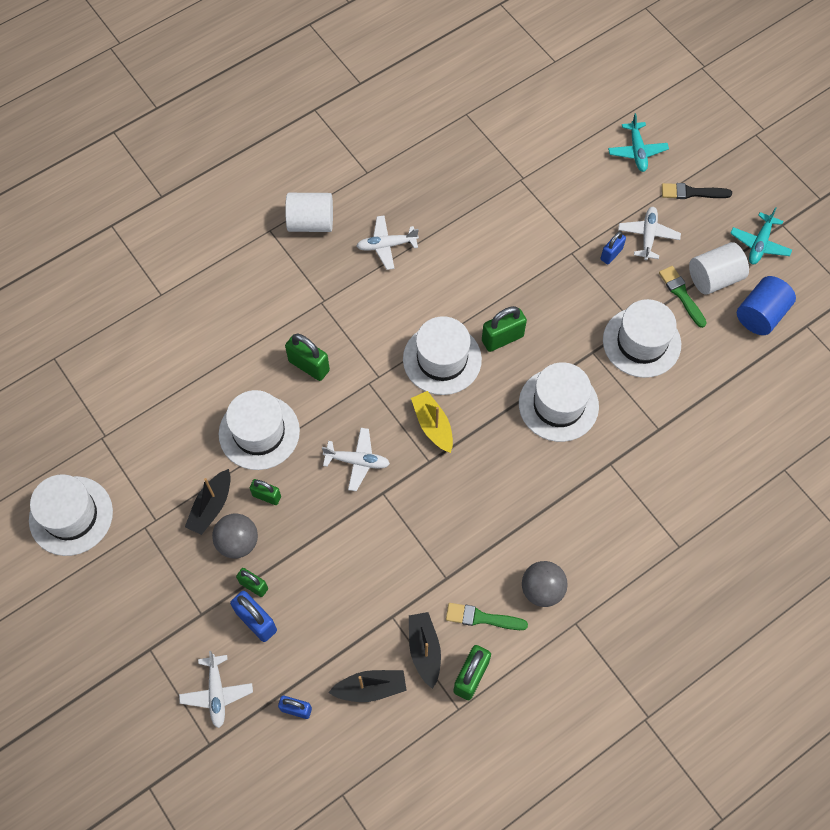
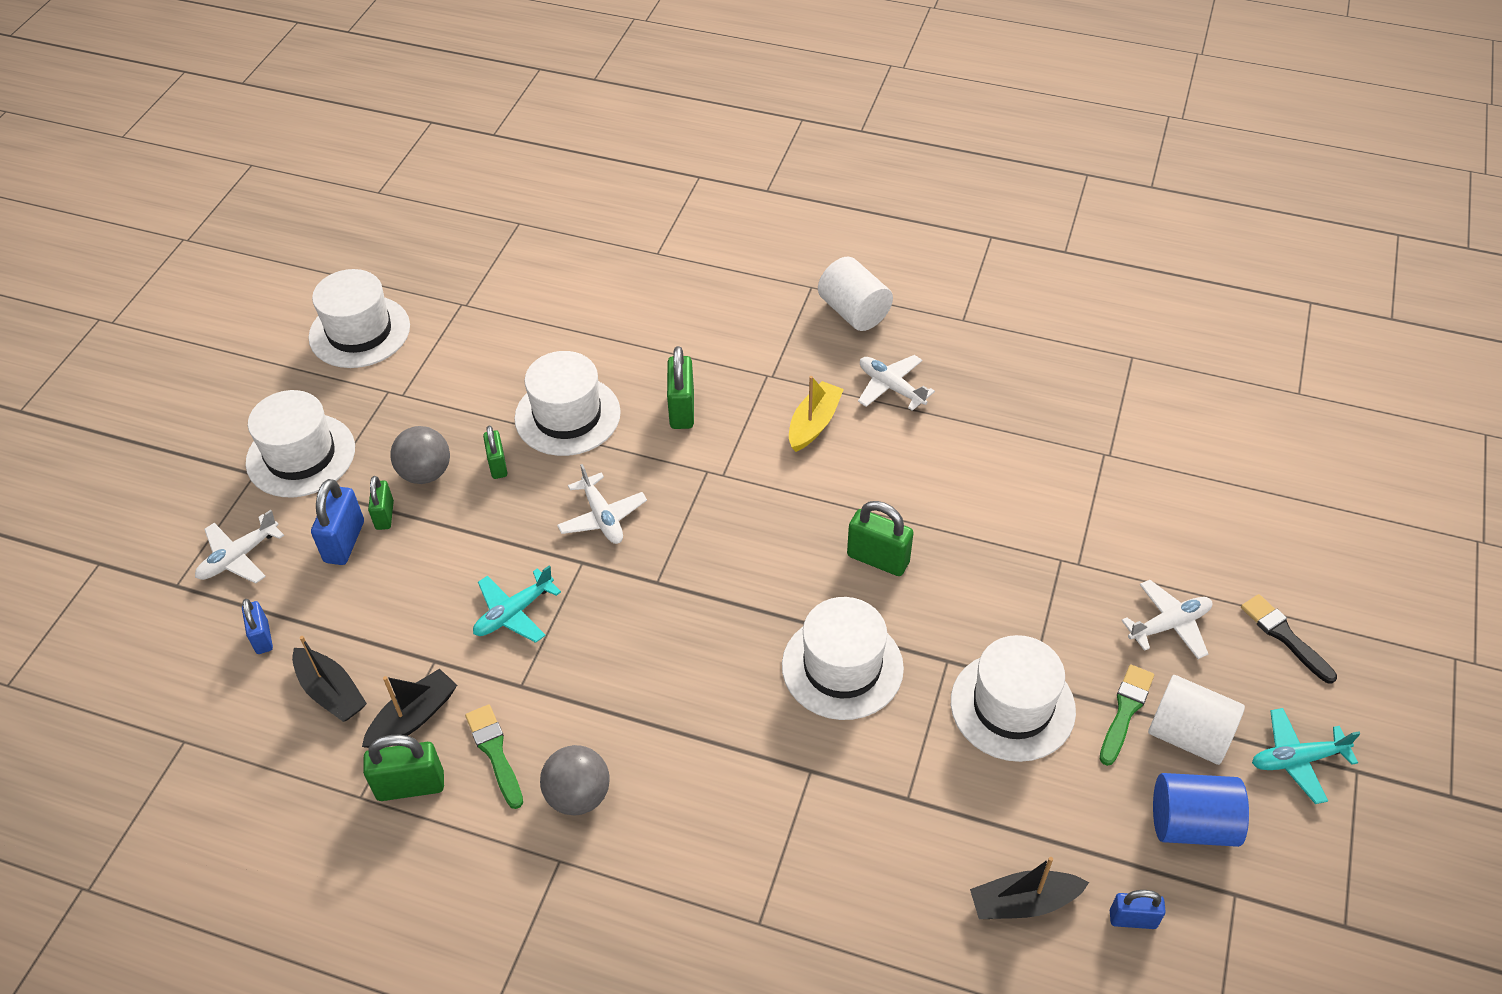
camera: 55 degrees right, 15 degrees down
(211, 506) = (451, 428): black boat -> black boat (1023, 902)
(433, 425) = (705, 559): yellow boat -> yellow boat (814, 423)
(442, 359) = (797, 518): white hat -> white hat (301, 455)
(611, 254) = (1102, 601): blue padlock -> blue padlock (1132, 919)
(637, 151) = (1275, 543): turquoise plane -> turquoise plane (514, 613)

